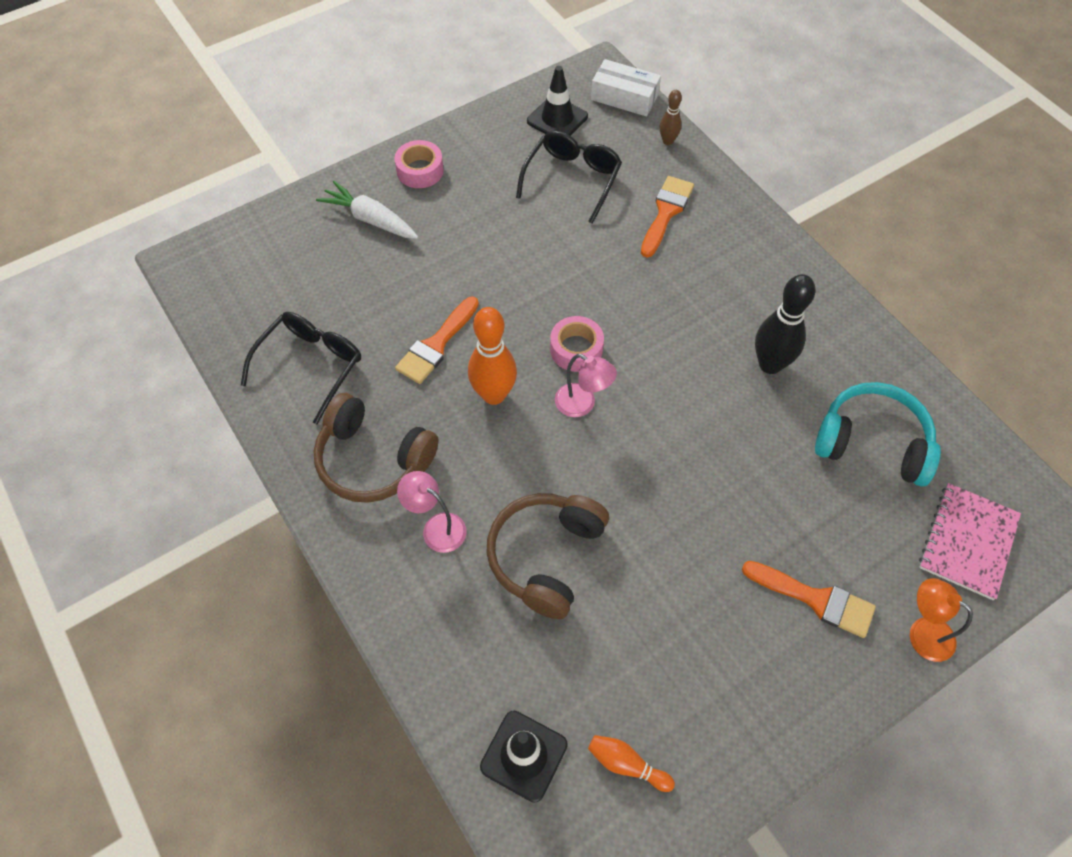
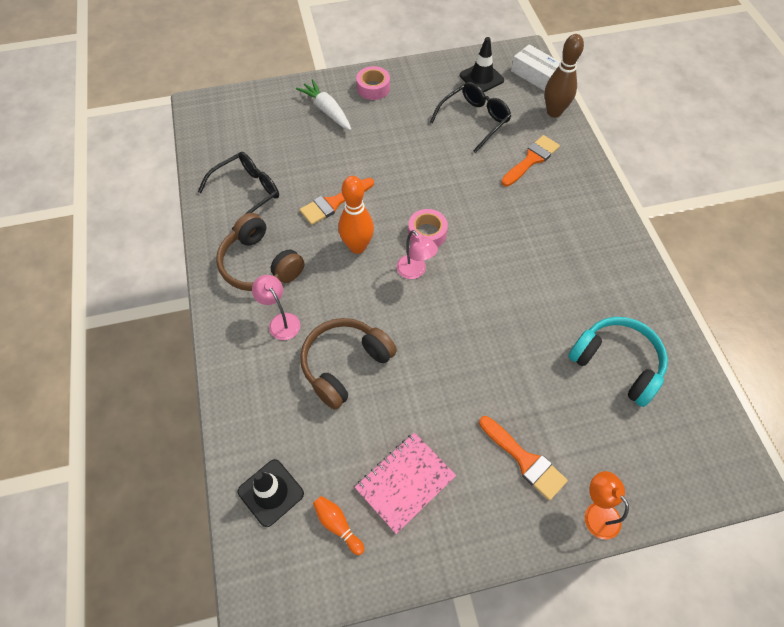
camera: 20 degrees right, 0 degrees up
(668, 141) = (554, 112): brown bowling pin -> brown bowling pin, size x1.87
(770, 364) = (562, 285): black bowling pin -> none
(968, 542) = (662, 459): pink notebook -> pink notebook (405, 482)

